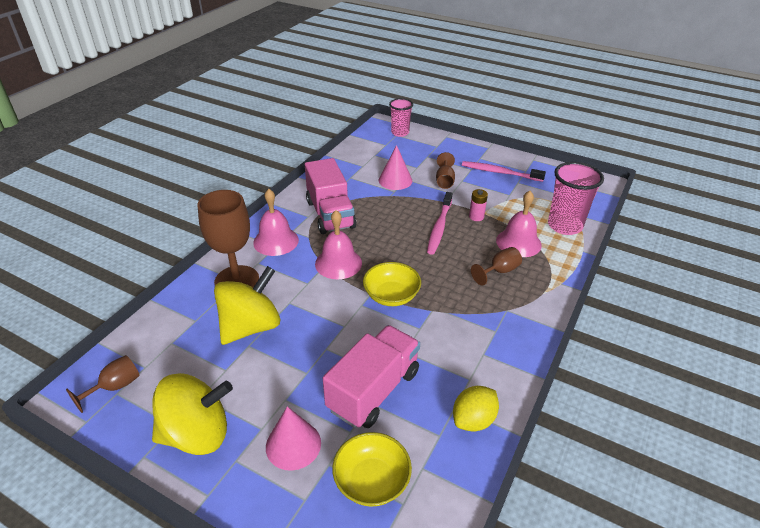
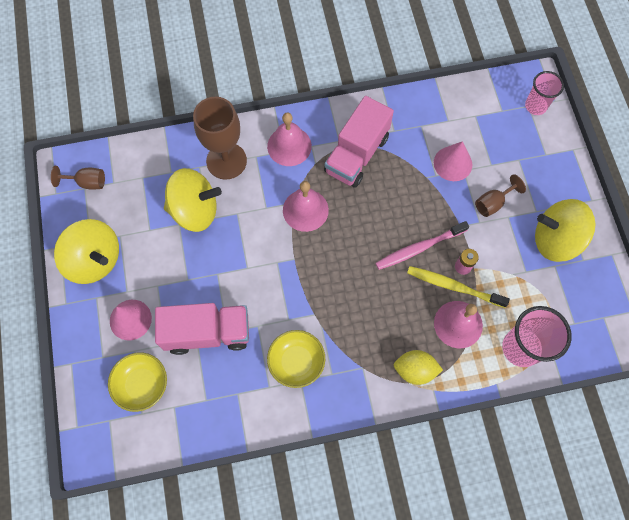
camera: 50 degrees right, 30 degrees up
(391, 296) = (304, 275): yellow bowl -> yellow bowl (296, 362)
(473, 420) = (235, 413): yellow lemon -> yellow lemon (415, 370)
(487, 228) = (453, 286): none -> yellow toothbrush
(499, 172) = (555, 240): pink toothbrush -> yellow spinning top
(499, 271) = (404, 333): brown goblet -> none

